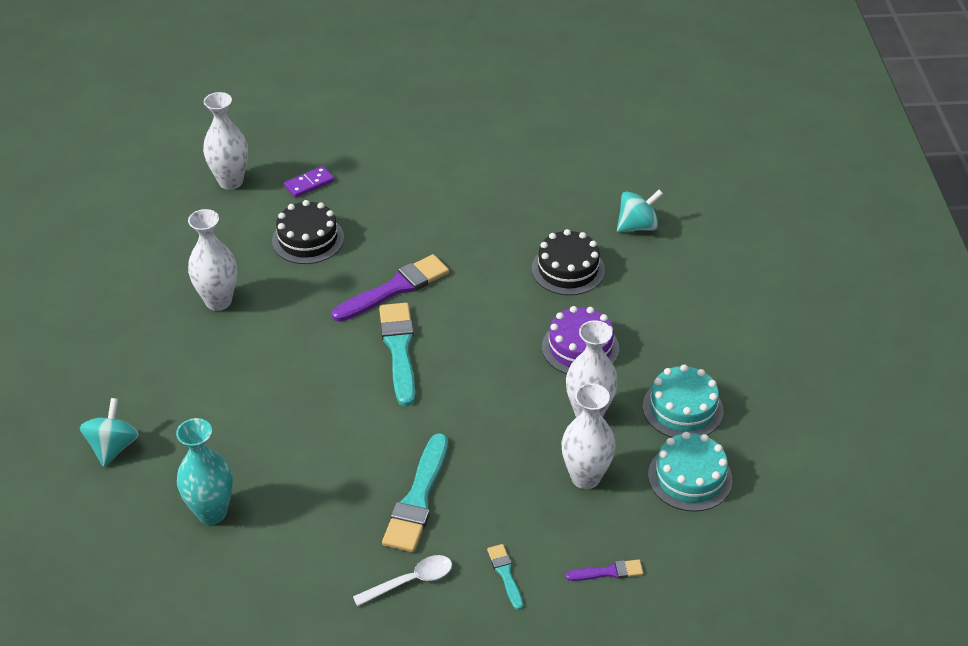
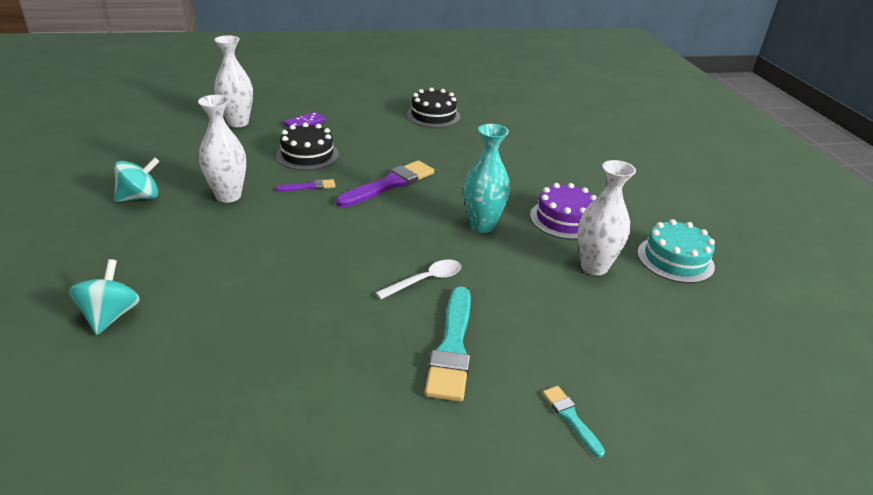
camera: 10 degrees left, 10 degrees down
(212, 512) = (223, 374): turquoise vase -> turquoise vase (482, 225)
(399, 349) = (403, 225): turquoise brush -> none
(410, 581) = (466, 434): white spoon -> white spoon (426, 280)
(568, 269) = (532, 169): black cake -> black cake (433, 116)
(585, 477) = (614, 319): white vase -> none
(608, 572) = (680, 407): purple brush -> purple brush (309, 187)
(637, 226) = (575, 144): turquoise spinning top -> turquoise spinning top (140, 197)
(690, 477) = (712, 313): turquoise cake -> none

